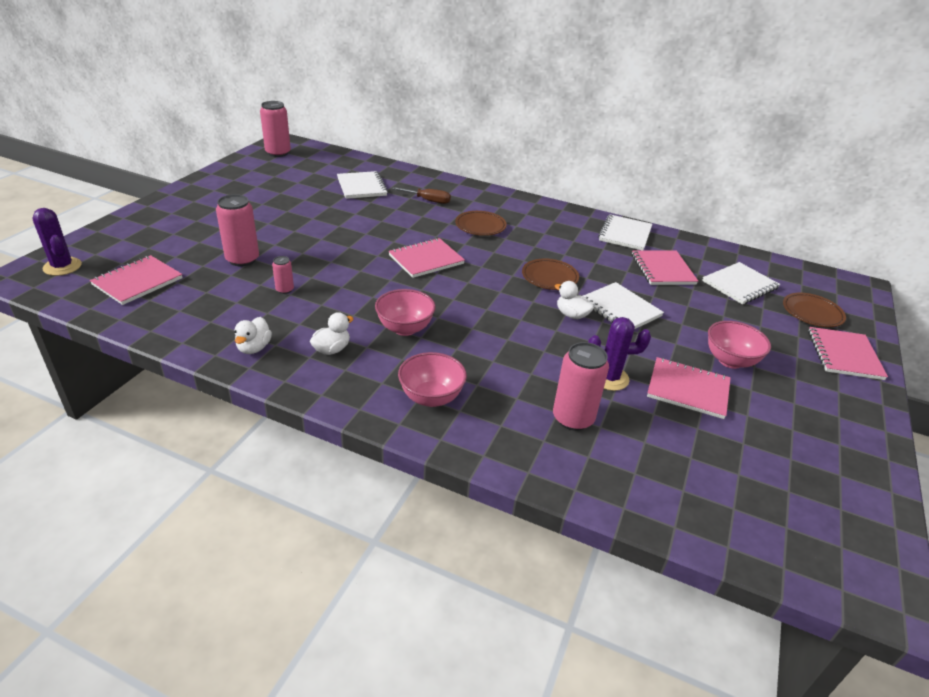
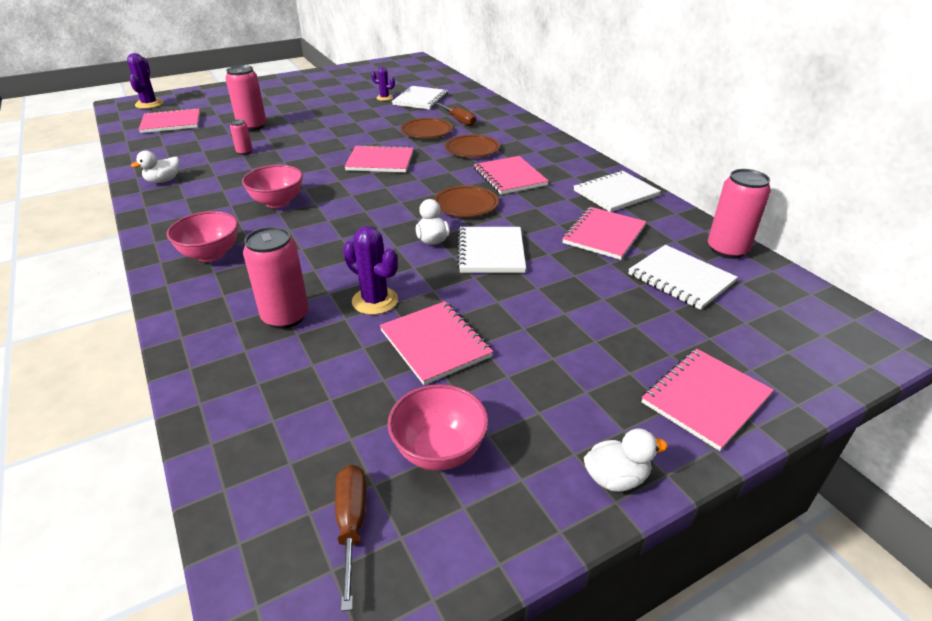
camera: 40 degrees right, 0 degrees up
(278, 153) = (396, 65): pink can -> pink can (727, 249)
(325, 193) = (384, 98): none -> purple cactus
(332, 349) = (205, 198): white duck -> white duck (616, 478)
(543, 243) = (510, 177): none -> pink notebook
(730, 361) = (532, 340): pink bowl -> pink bowl (439, 450)
(740, 285) = (681, 279): white notebook -> white notebook turned 45 degrees clockwise
(812, 313) = (738, 340): brown plate -> brown plate (426, 131)
(814, 519) = (352, 525): none -> brown screwdriver

